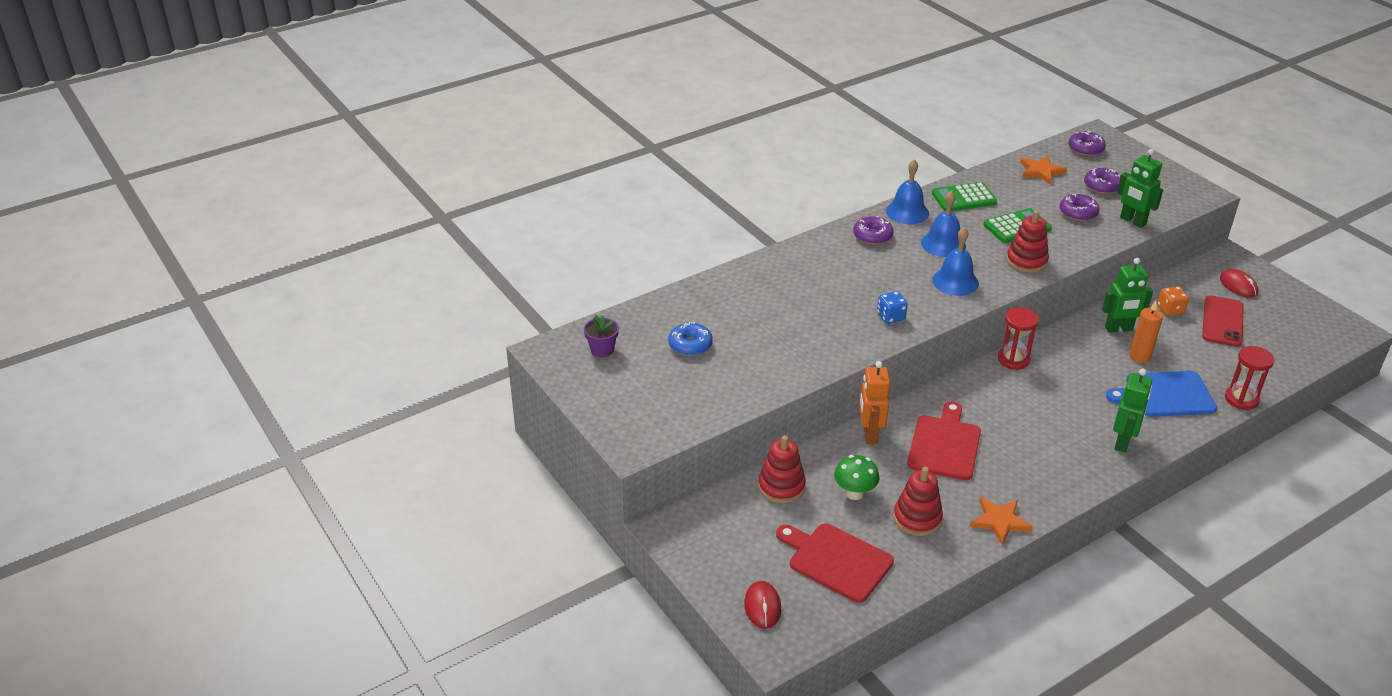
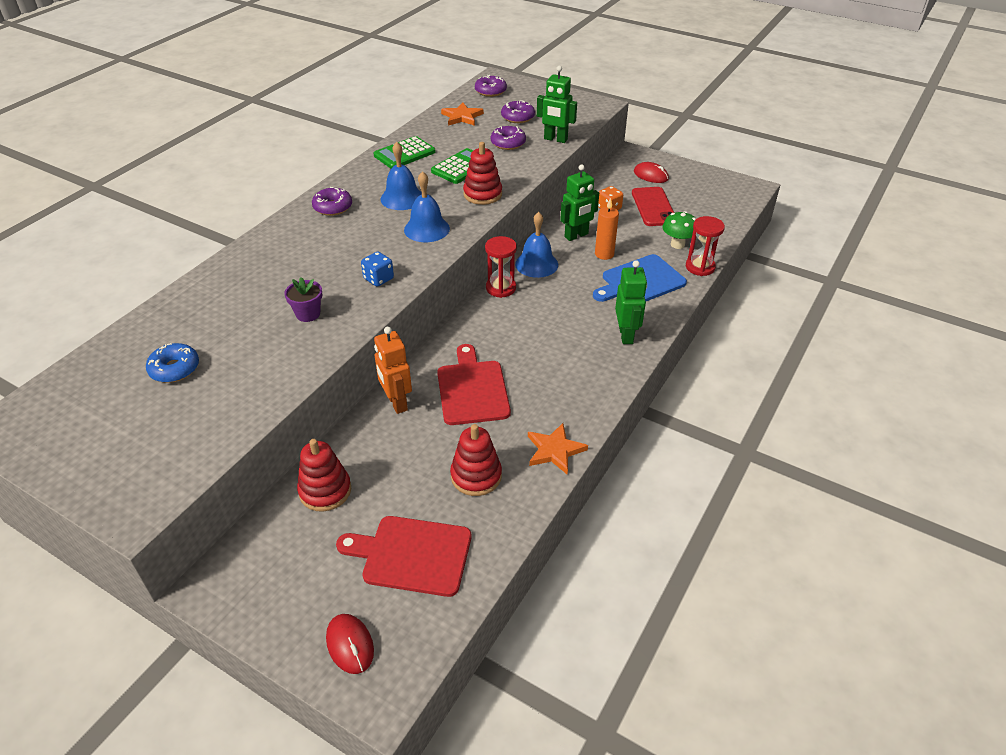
camera: 25 degrees left, 5 degrees up
(602, 350) = (69, 405): purple flower pot -> purple flower pot (308, 314)
(854, 493) = (404, 471): green mushroom -> green mushroom (677, 244)
(907, 212) = (357, 178): blue bell -> blue bell (536, 264)

